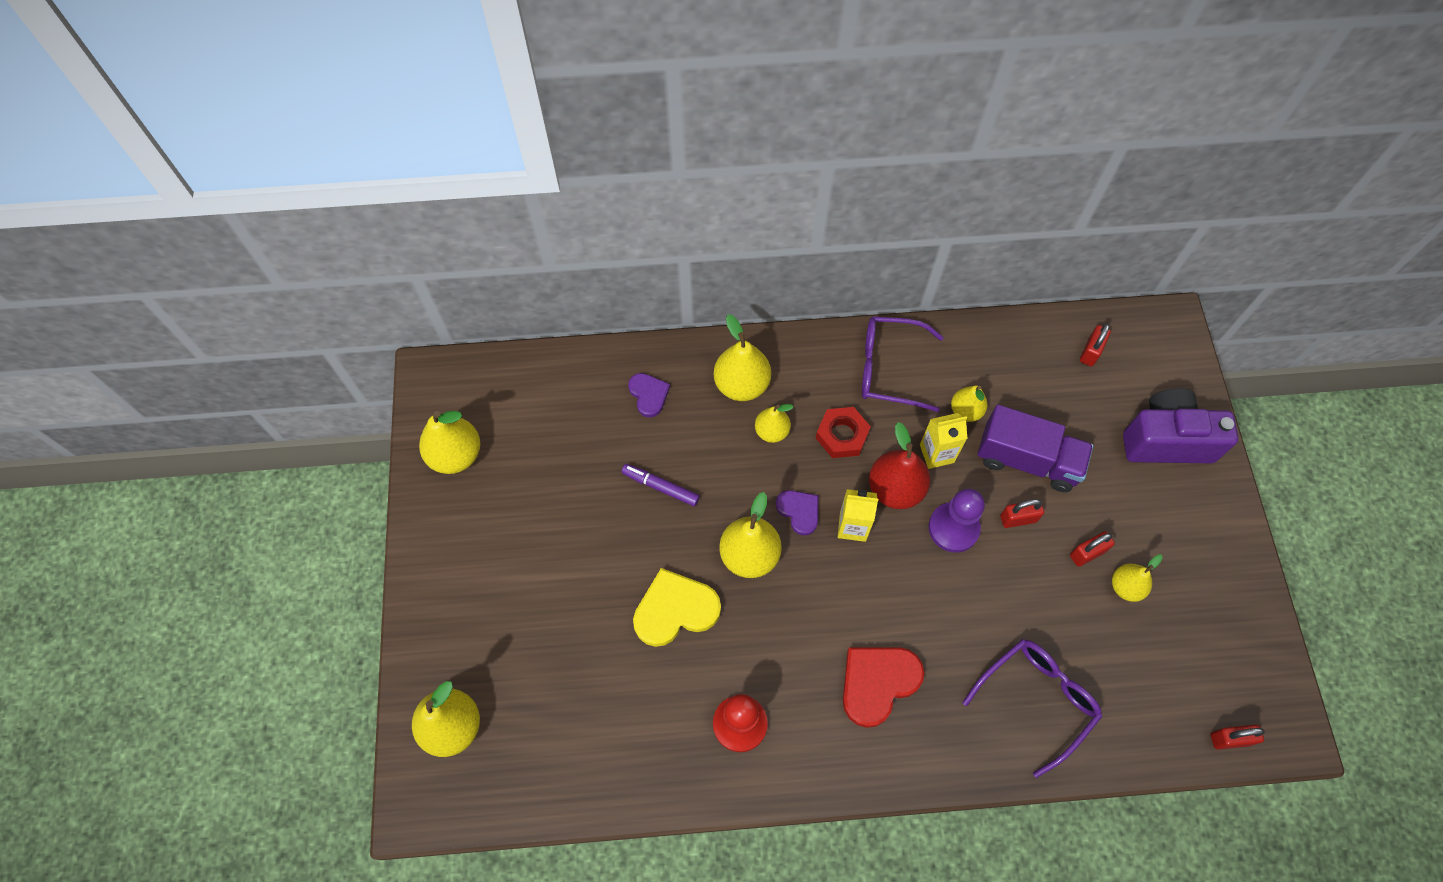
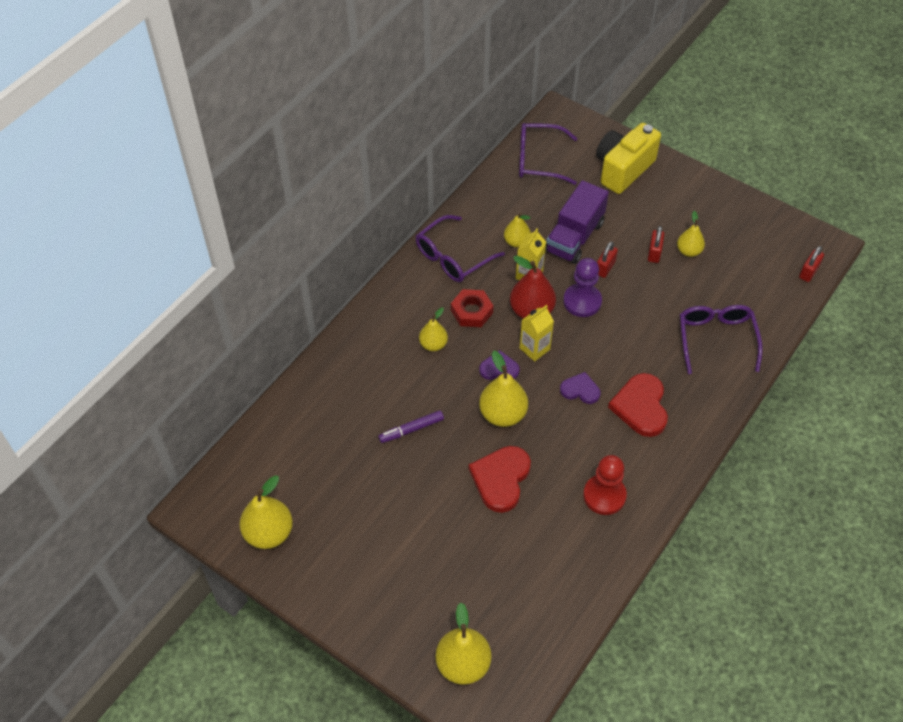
camera: 50 degrees left, 10 degrees down
(648, 395) = (341, 391): purple heart -> purple heart (580, 390)
(675, 609) = (501, 479): yellow heart -> red heart
(742, 384) = (386, 337): yellow pear -> none
(1027, 460) = (574, 237): purple truck -> purple truck turned 150 degrees clockwise
(1090, 352) = (538, 160): red padlock -> purple glasses
(1166, 440) = (623, 169): purple camera -> yellow camera

